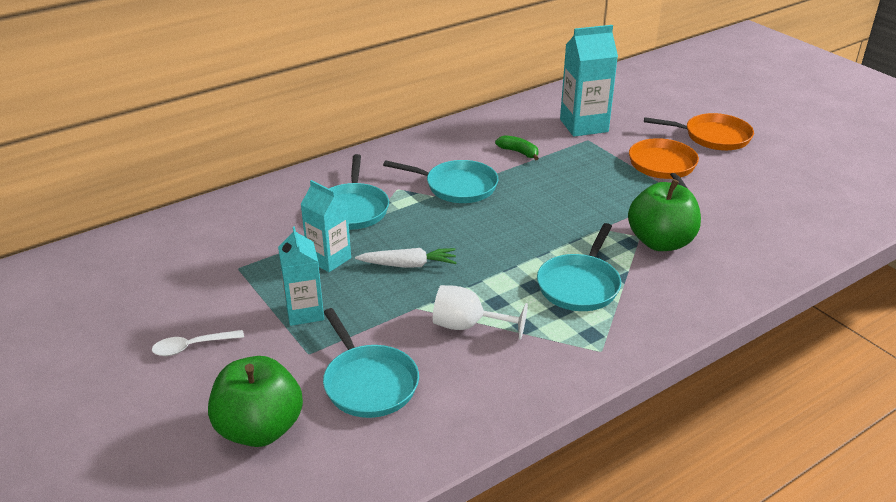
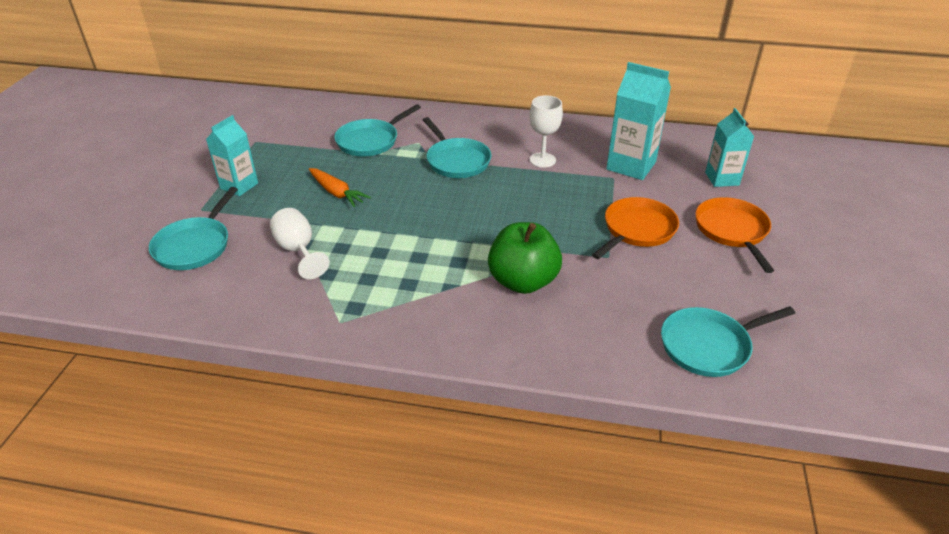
camera: 45 degrees right, 5 degrees up
(192, 347) = (164, 171): white spoon -> none
(260, 429) = (113, 233): green apple -> none
(329, 259) = (304, 163): turquoise carton -> turquoise carton (722, 179)
(408, 265) = (337, 193): white carrot -> orange carrot
(519, 152) = (542, 160): green banana -> white goblet
(579, 285) = (409, 272): turquoise pan -> turquoise pan (709, 346)
(713, 137) = (732, 231): orange pan -> orange pan turned 150 degrees counterclockwise

